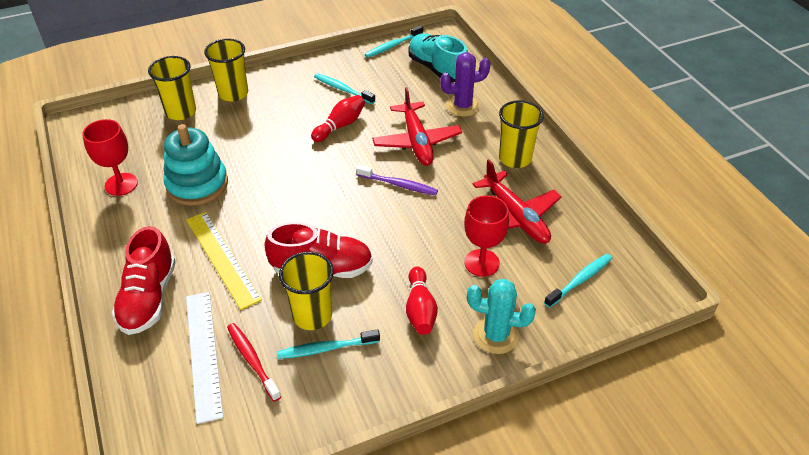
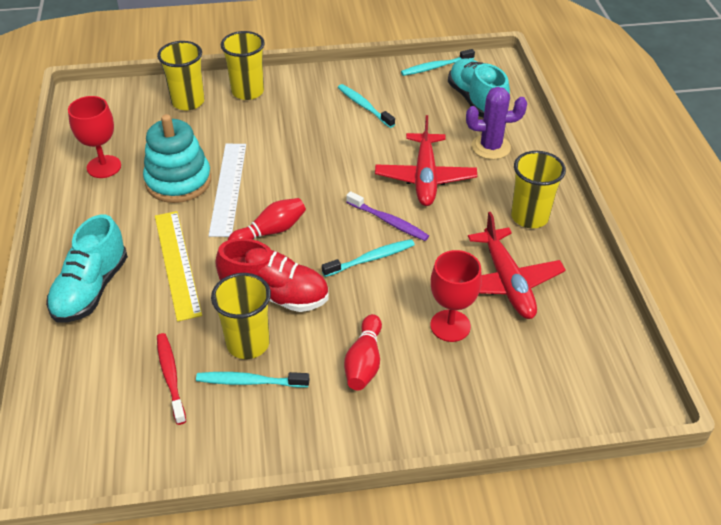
camera: 15 degrees right, 0 degrees up
(149, 298) = (91, 289): red shoe -> turquoise shoe
(203, 353) = (124, 358): white ruler -> white ruler (228, 188)
(340, 126) = (348, 145): red bowling pin -> red bowling pin (270, 231)
(496, 335) = (437, 409): turquoise cactus -> none
(580, 280) = (556, 369): turquoise toothbrush -> turquoise toothbrush (371, 259)

